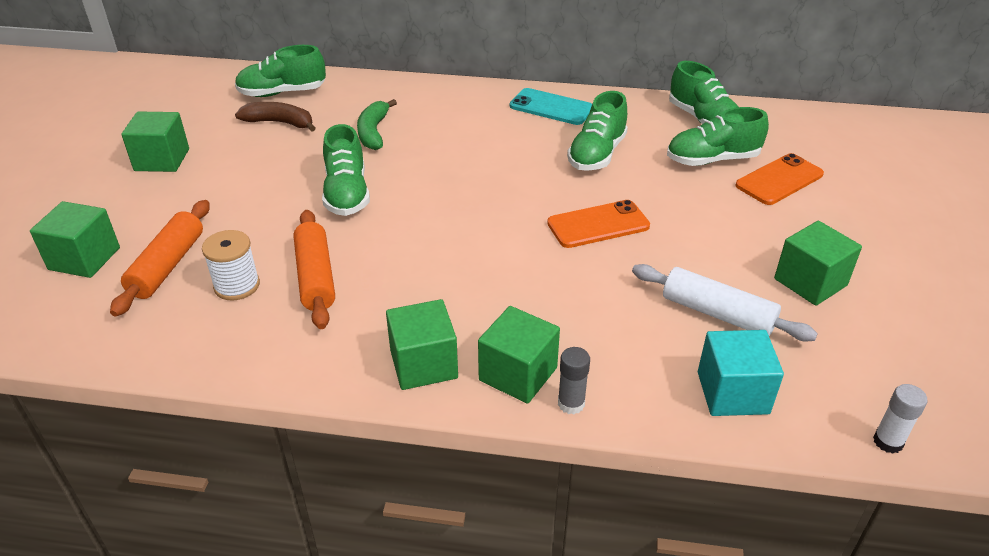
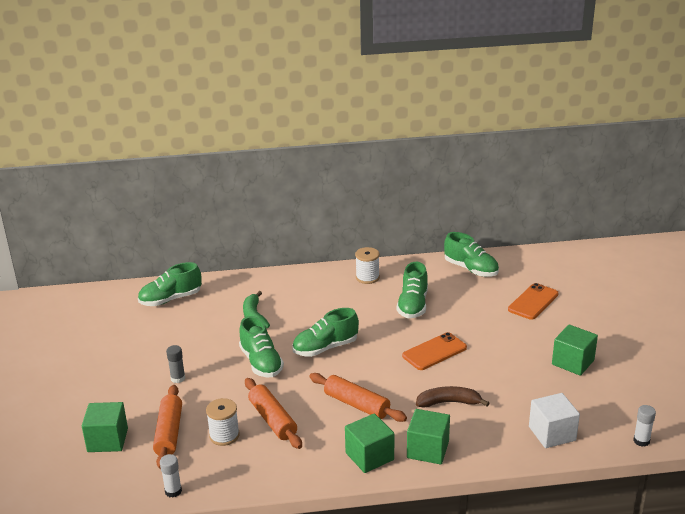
camera: 15 degrees left, 10 degrees down
(117, 352) = (173, 491): none -> white glue stick
(162, 160) = (114, 364): green cube -> none
(280, 123) = (183, 322): brown banana -> brown banana (449, 402)
(446, 279) = (357, 404): none -> orange rolling pin
(551, 107) = (367, 277): turquoise phone -> white spool
(571, 403) = (465, 459): grey glue stick -> grey glue stick (178, 378)
(712, 160) = (487, 296): green shoe -> green shoe (325, 348)
(717, 313) = (527, 391): white rolling pin -> none
(732, 393) = (552, 433): turquoise cube -> white cube

